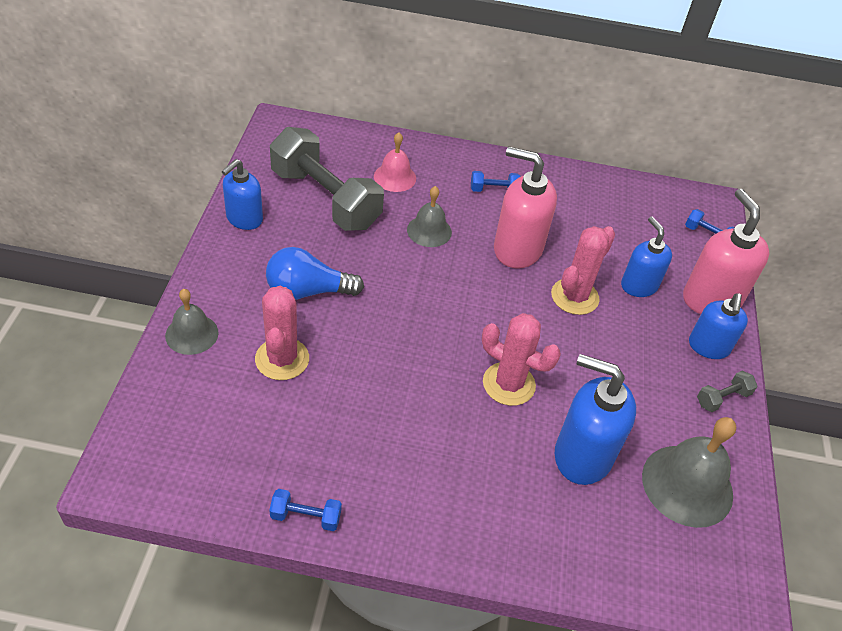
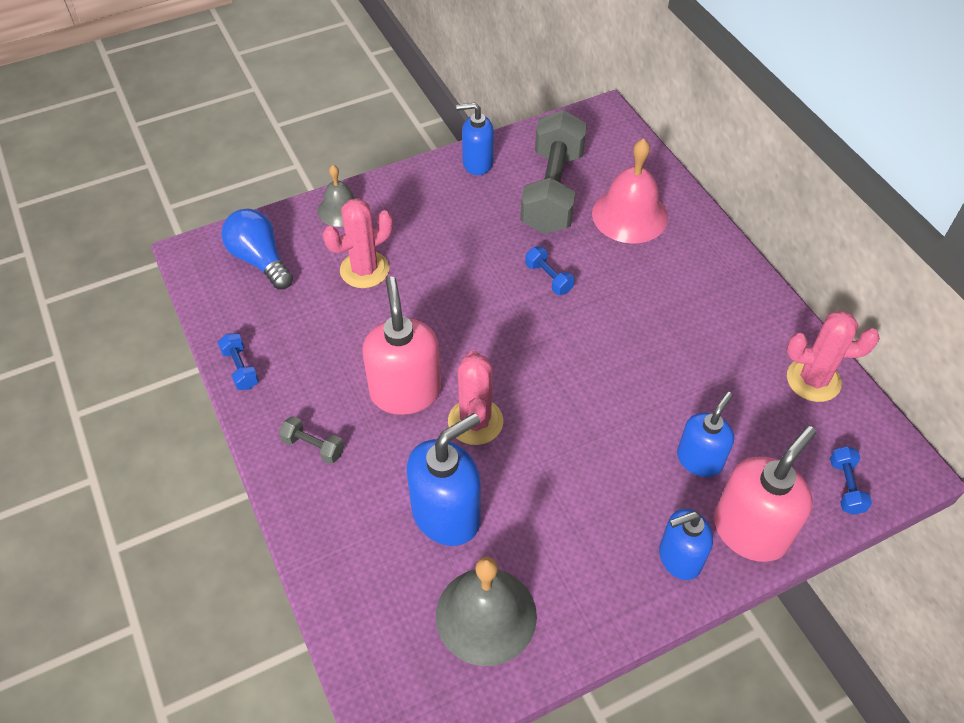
camera: 60 degrees right, 5 degrees up
(307, 291) = (444, 242): blue light bulb -> blue light bulb (260, 260)
(395, 177) = (629, 215): pink bell -> pink bell, size x1.64
(429, 231) = (592, 273): grey bell -> none
(494, 190) = (697, 286): blue dumbbell -> blue dumbbell (548, 278)
(517, 249) = (640, 343): pink soap dispenser -> pink soap dispenser (405, 392)
(574, 297) = (628, 416): pink cactus -> pink cactus (813, 380)
(582, 455) = (446, 515): blue soap dispenser -> blue soap dispenser turned 60 degrees clockwise
(722, 398) = (622, 600): grey dumbbell -> grey dumbbell (313, 446)

